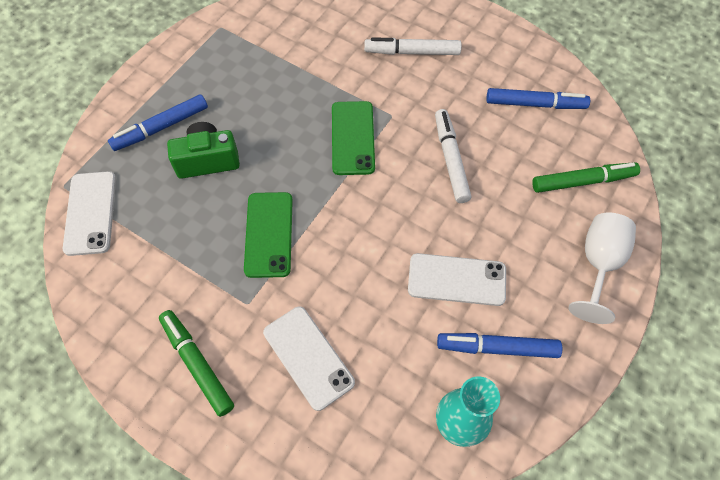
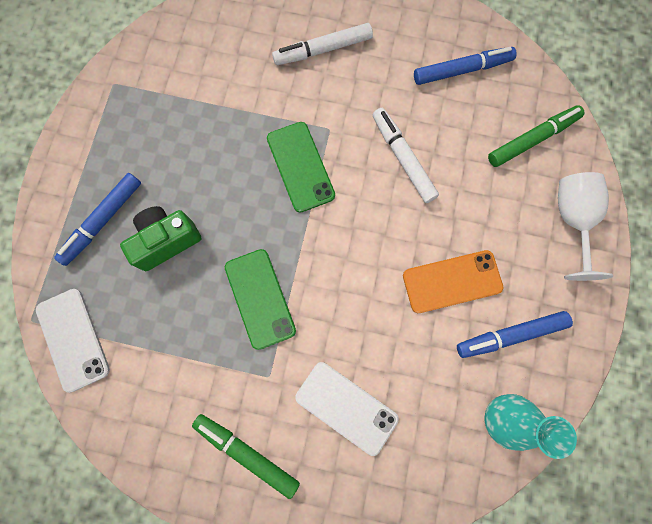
camera: 20 degrees left, 15 degrees up
(456, 280) = (452, 281): white phone -> orange phone

